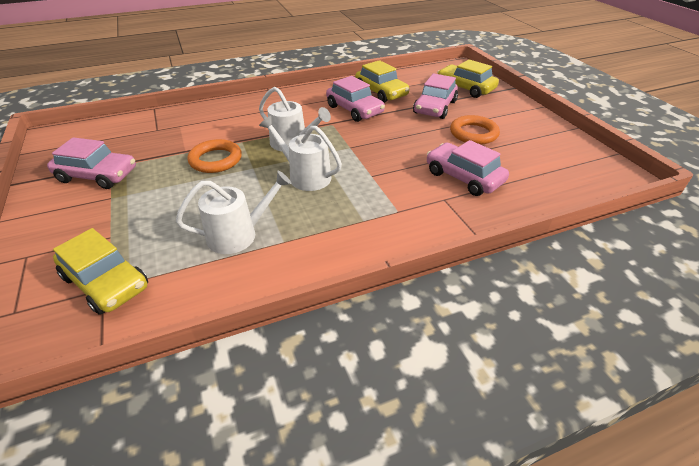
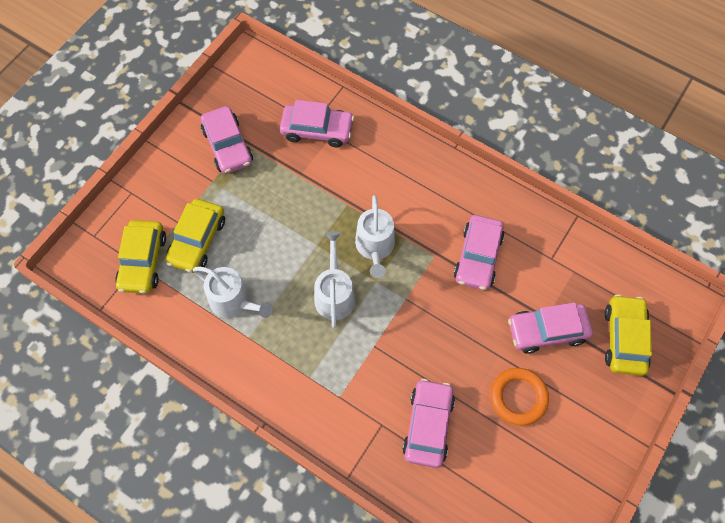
camera: 55 degrees right, 25 degrees up
(165, 130) = (317, 130): none -> pink car
(216, 160) = (306, 208): orange ring -> none
(381, 92) = (538, 257): yellow car -> yellow car (197, 240)

